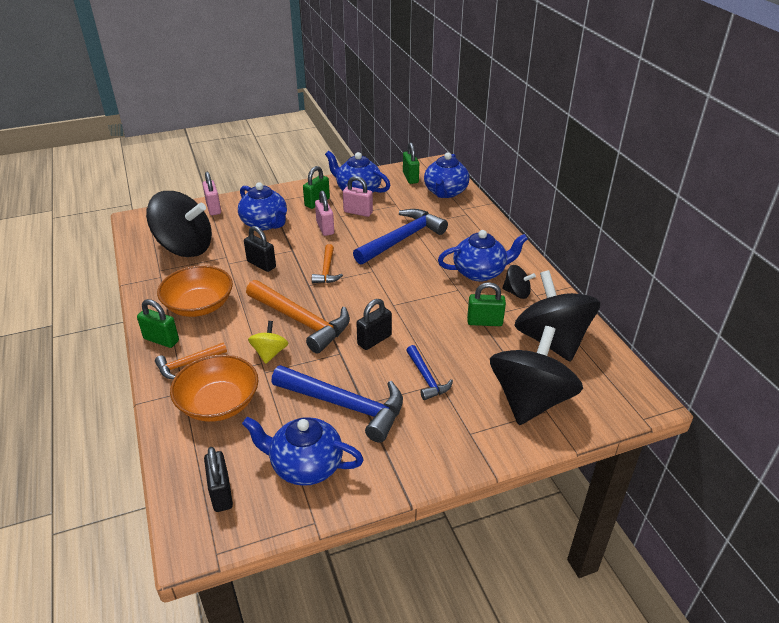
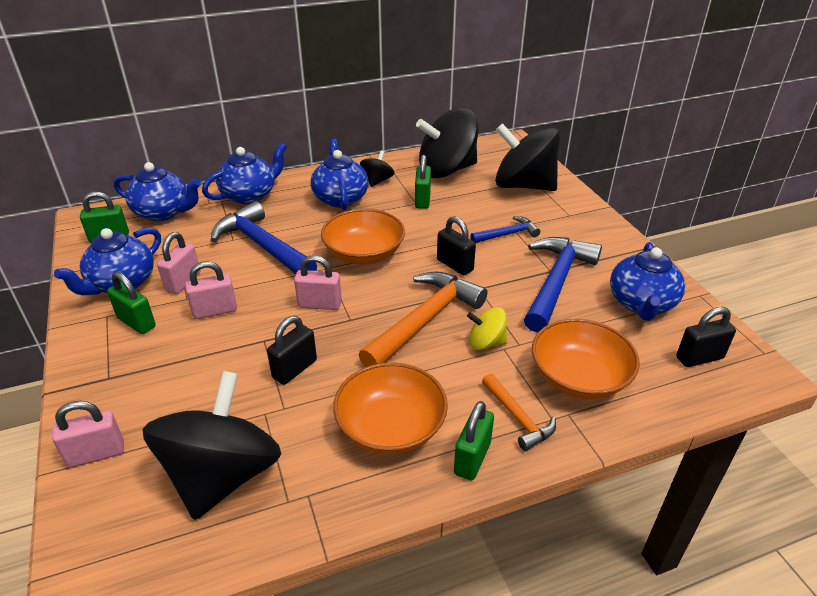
camera: 90 degrees left, 0 degrees up
(265, 223) = (178, 376): blue teapot -> blue teapot (250, 195)
(327, 270) = (320, 304): orange hammer -> pink padlock
(392, 288) = (364, 253): none -> orange bowl

